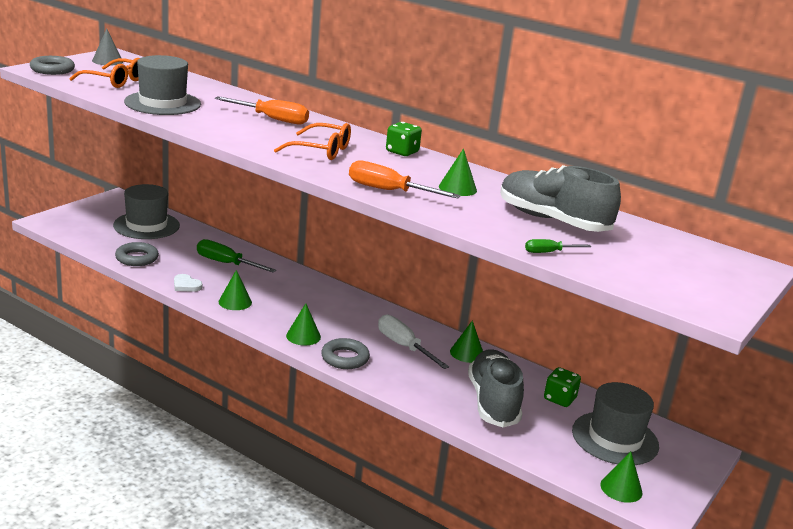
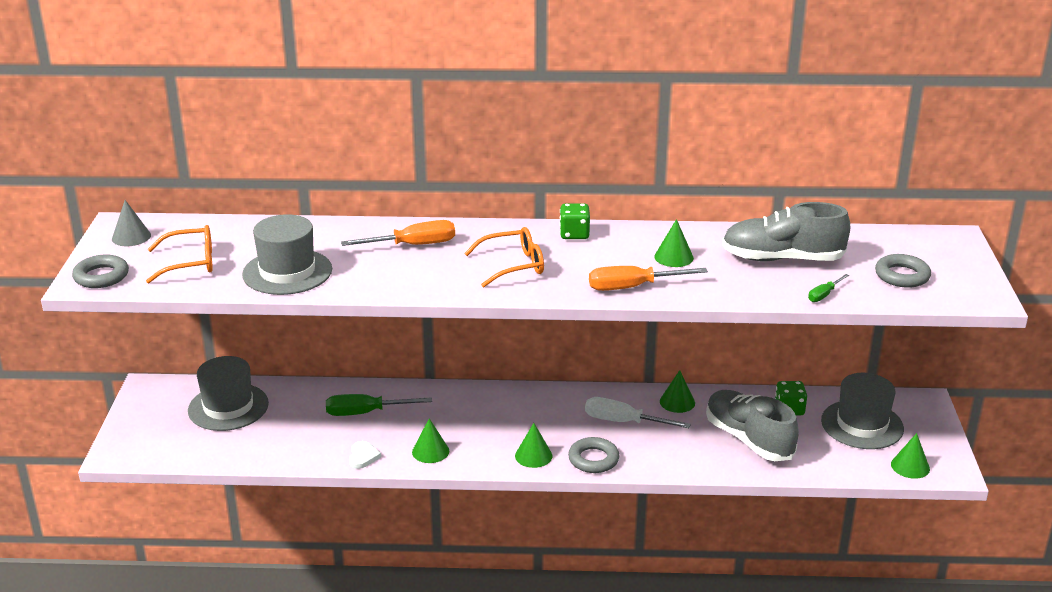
camera: 30 degrees left, 5 degrees up
(137, 258) = (274, 450): grey ring -> grey ring (902, 276)
(186, 285) = (363, 457): white heart -> white heart turned 90 degrees counterclockwise

